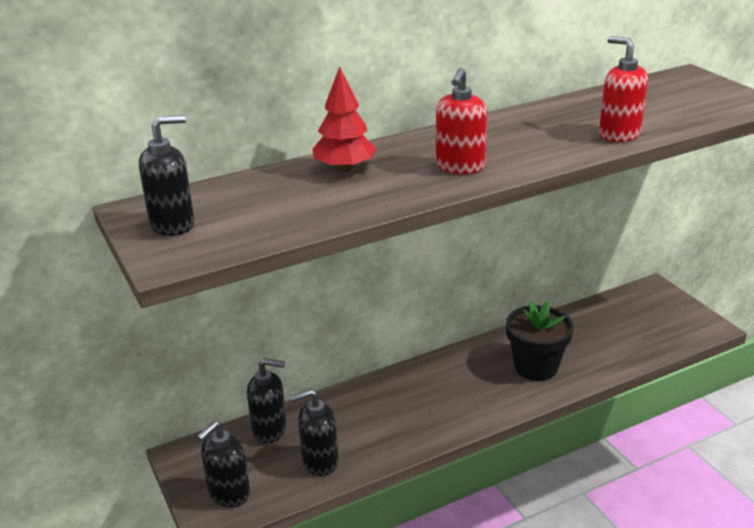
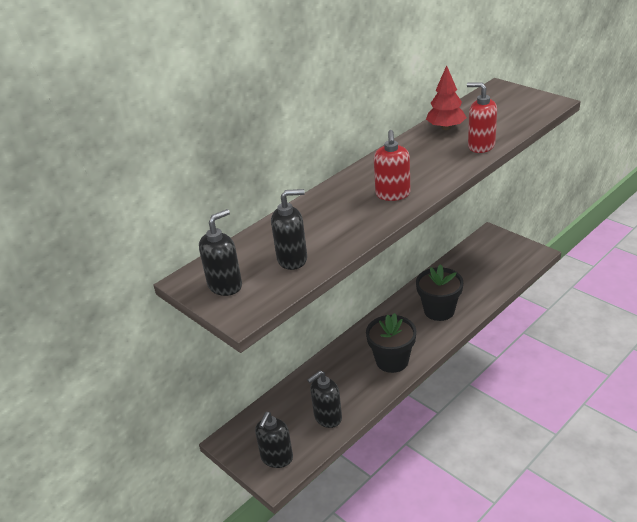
camera: 15 degrees left, 5 degrees up
(270, 430) = (281, 405): black soap dispenser -> black soap dispenser (292, 259)
(344, 169) = (315, 213): red tree -> red tree (445, 128)
(440, 414) = (392, 361): none -> black flower pot

